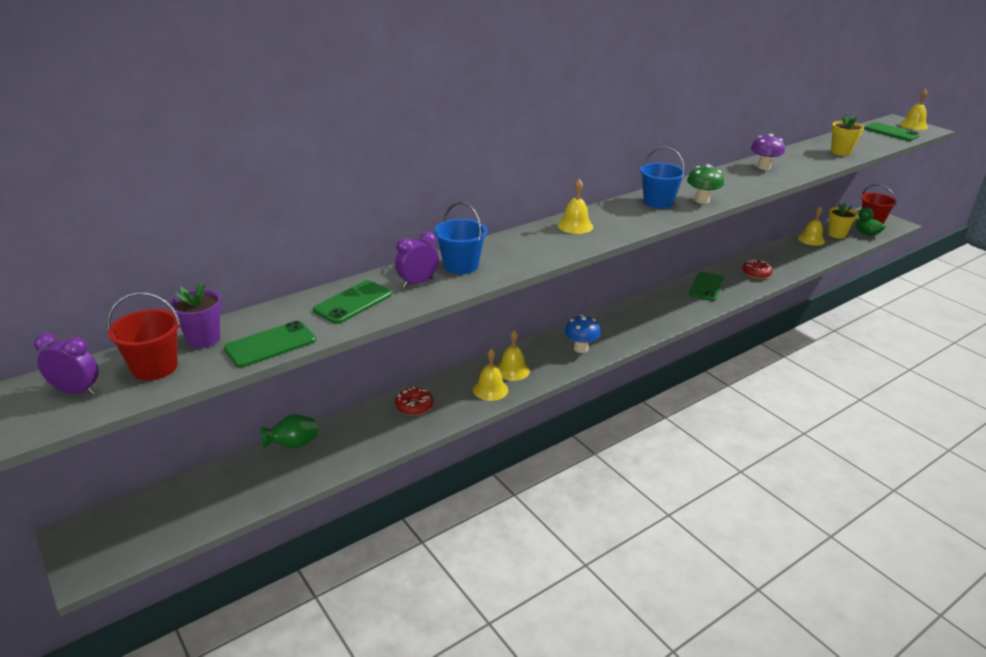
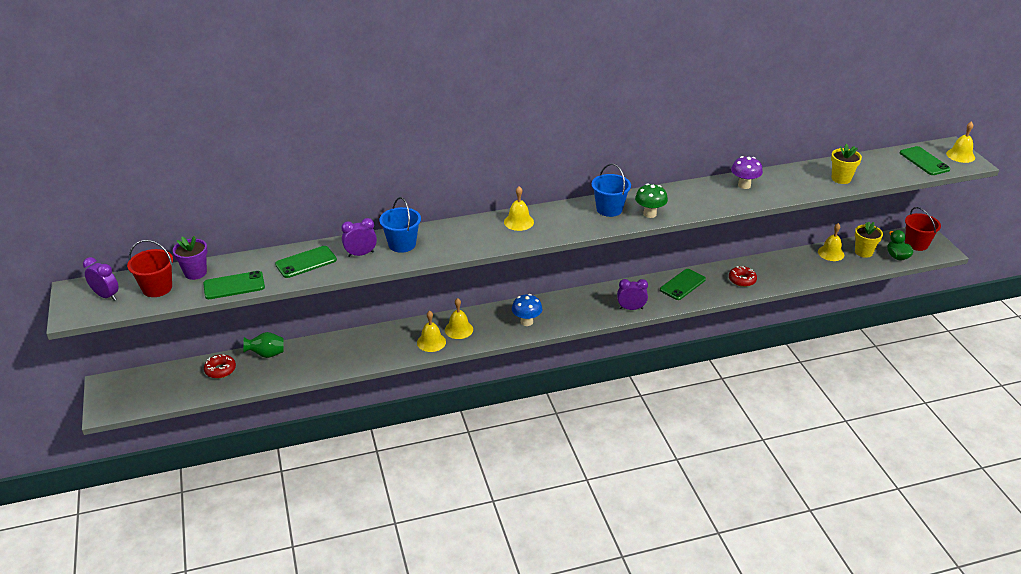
camera: 20 degrees right, 5 degrees up
(414, 406) = (366, 343): red donut -> red donut (220, 370)
(676, 316) = (631, 308): none -> purple clock

